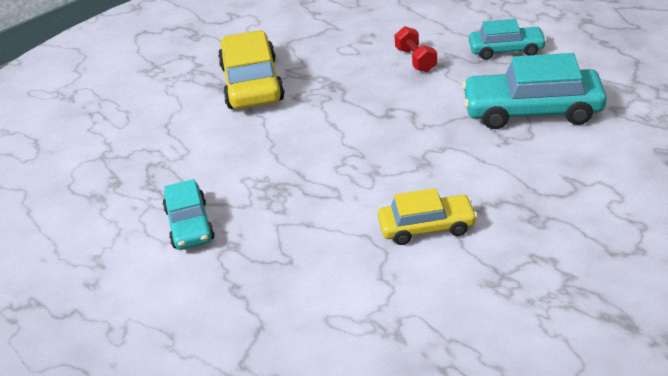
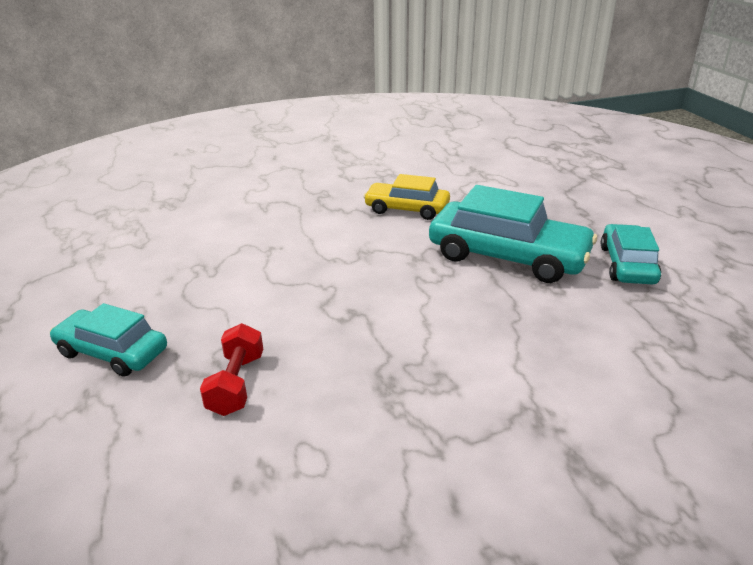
camera: 160 degrees left, 5 degrees down
(252, 83) = (516, 444): yellow car -> none
(532, 111) = (208, 265): turquoise car -> turquoise car (507, 256)

